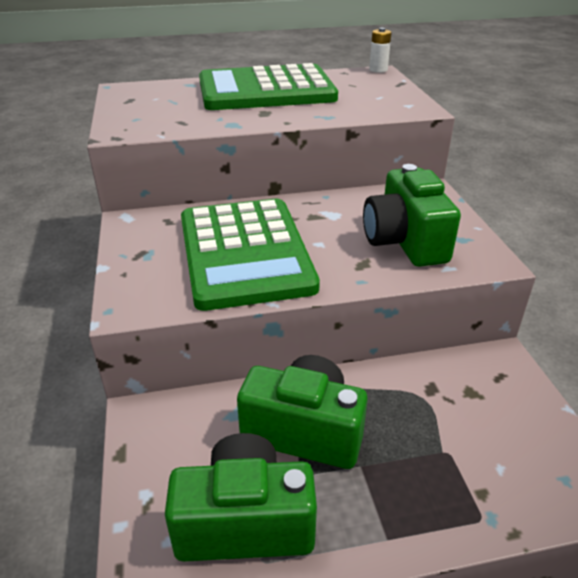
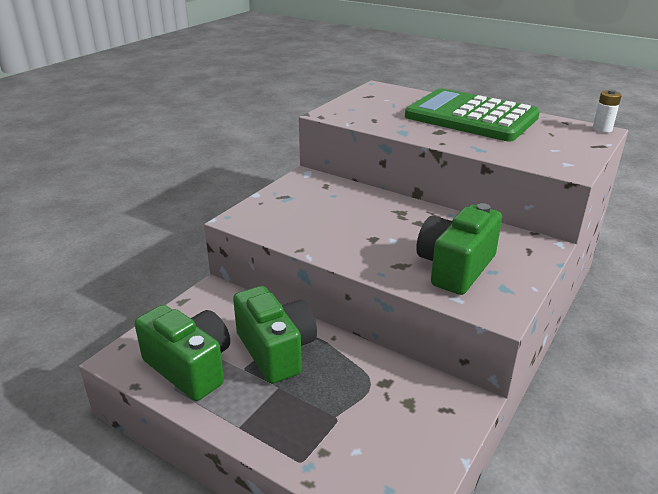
camera: 45 degrees right, 5 degrees down
(244, 253) = (338, 223): green calculator -> none

